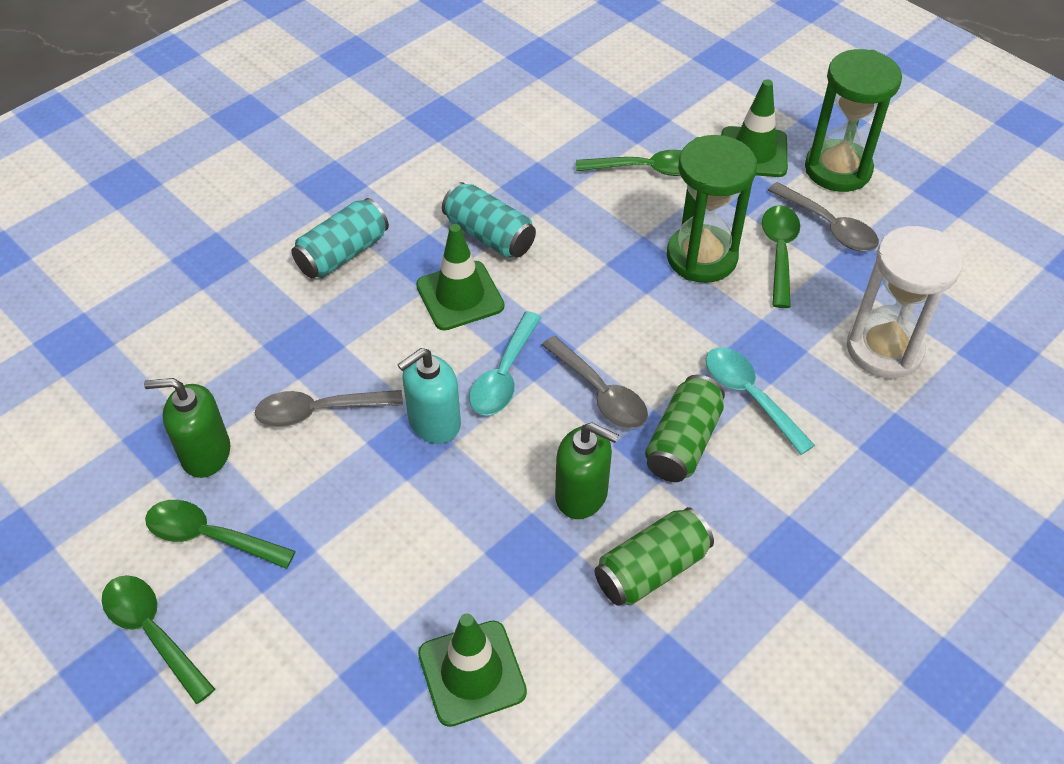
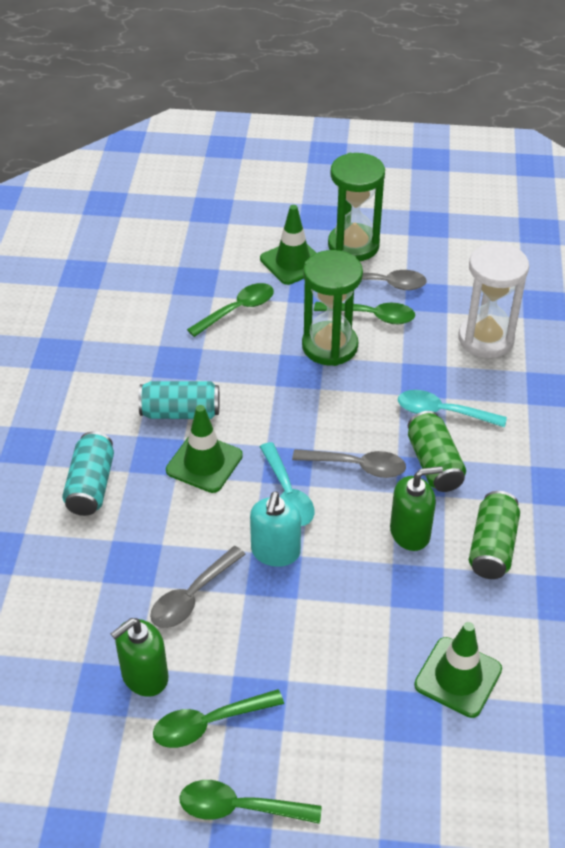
camera: 40 degrees left, 5 degrees down
(779, 252) = (371, 316): green spoon -> green spoon turned 135 degrees clockwise

